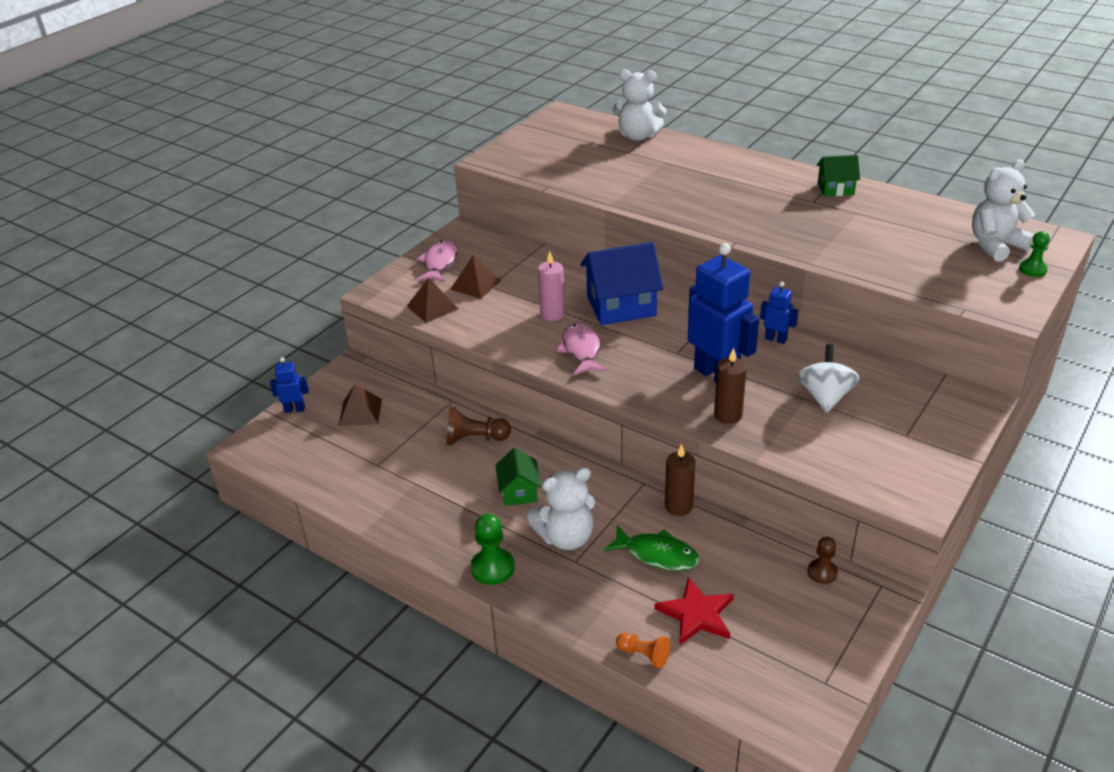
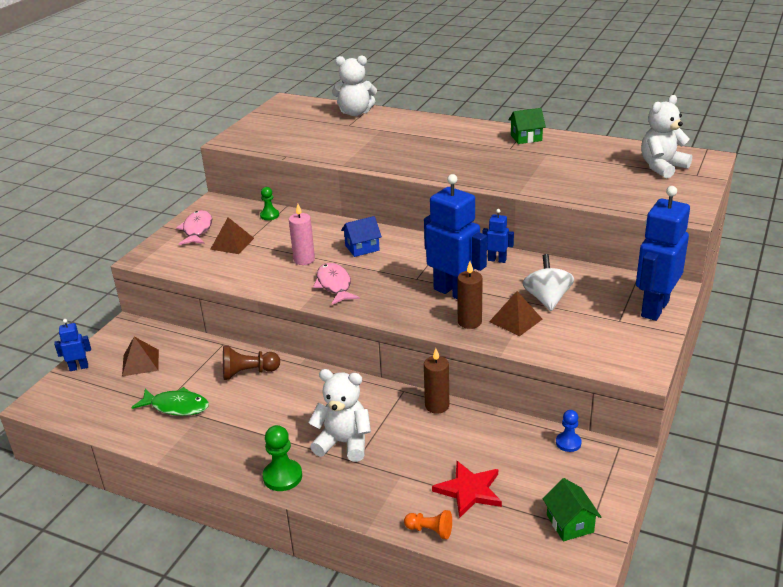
camera: 10 degrees left, 5 degrees down
(432, 307) = (196, 265): brown pyramid -> brown pyramid (515, 320)
(519, 491) = (295, 411): green house -> green house (570, 523)
(566, 537) = (344, 443): white teddy bear -> white teddy bear turned 135 degrees counterclockwise
(621, 306) = (362, 248): blue house -> blue house, size x0.55
(657, 554) = (426, 447): green fish -> green fish (176, 406)
(822, 572) = (568, 443): brown pawn -> blue pawn
(952, 424) = (654, 308): none -> blue robot
(1032, 269) = (695, 181): green pawn -> green pawn (269, 215)

